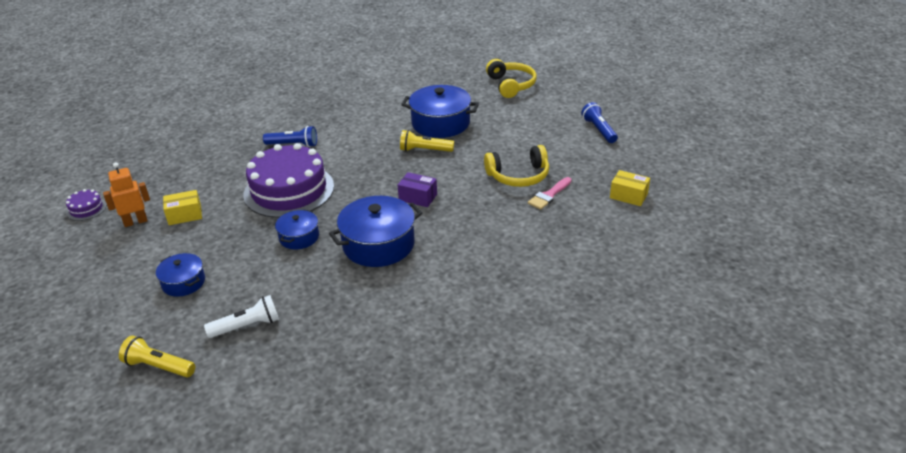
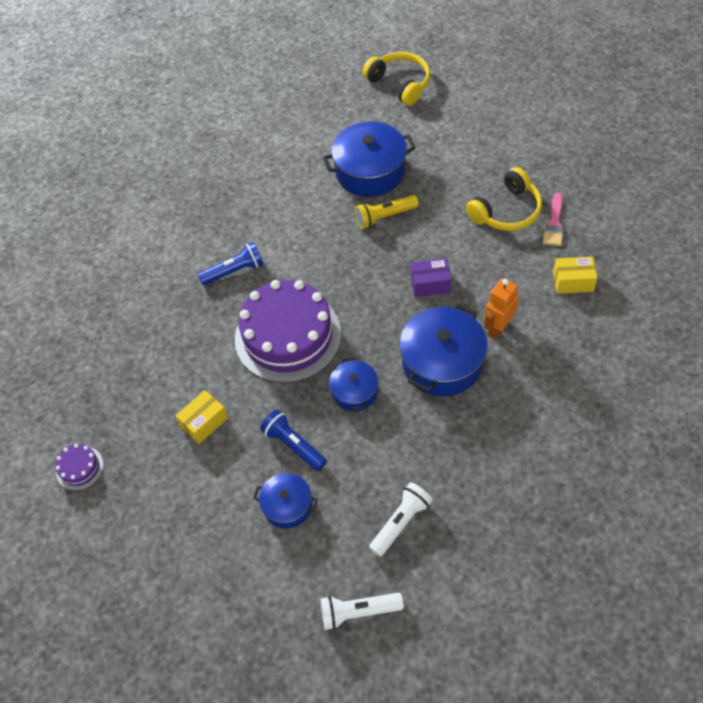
camera: 25 degrees left, 20 degrees up
(135, 222) = (156, 457): orange robot -> orange robot (498, 328)
(158, 366) = (358, 612): yellow flashlight -> white flashlight
(599, 130) = (537, 114): blue flashlight -> blue flashlight (294, 445)
(628, 196) = (626, 191): yellow box -> yellow box (573, 281)

